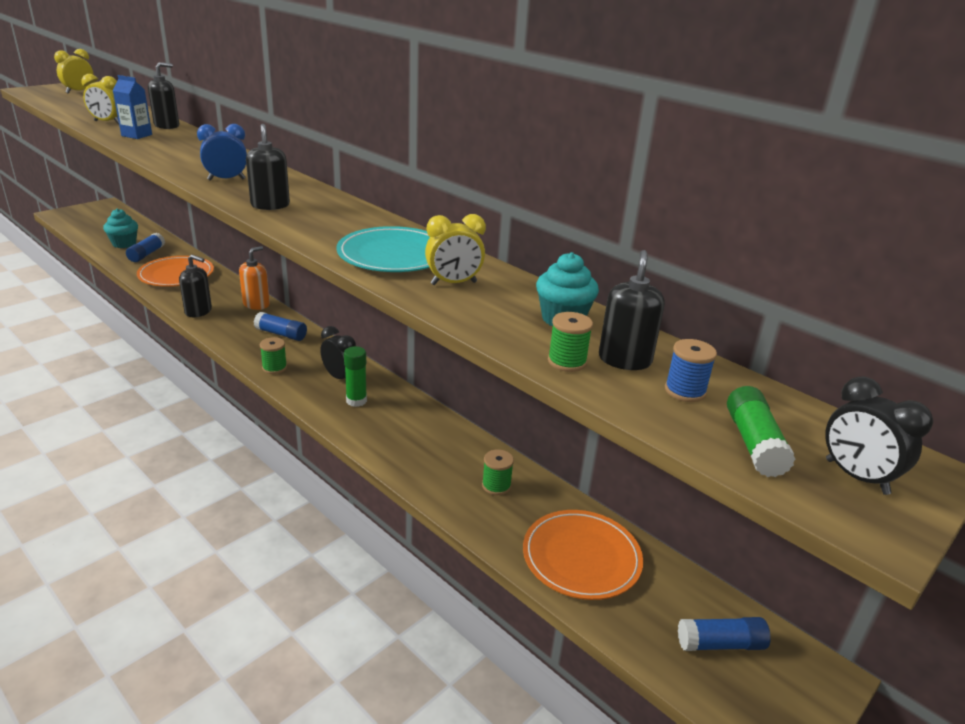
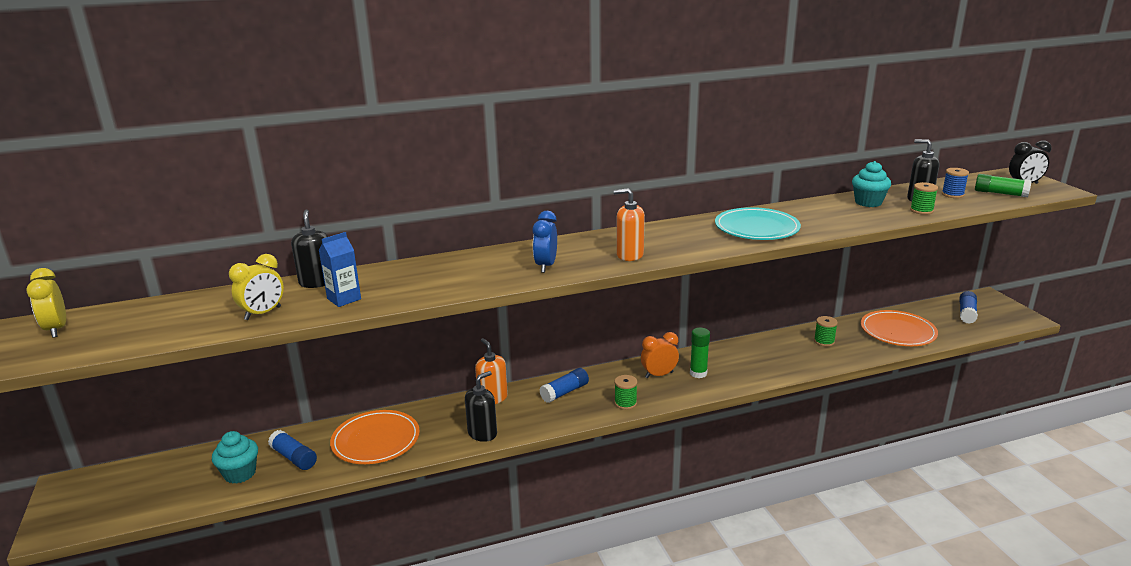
camera: 60 degrees left, 5 degrees down
(270, 205) = (629, 255): black soap dispenser -> orange soap dispenser
(340, 377) = (659, 375): black clock -> orange clock
(453, 283) = (811, 219): yellow clock -> none

